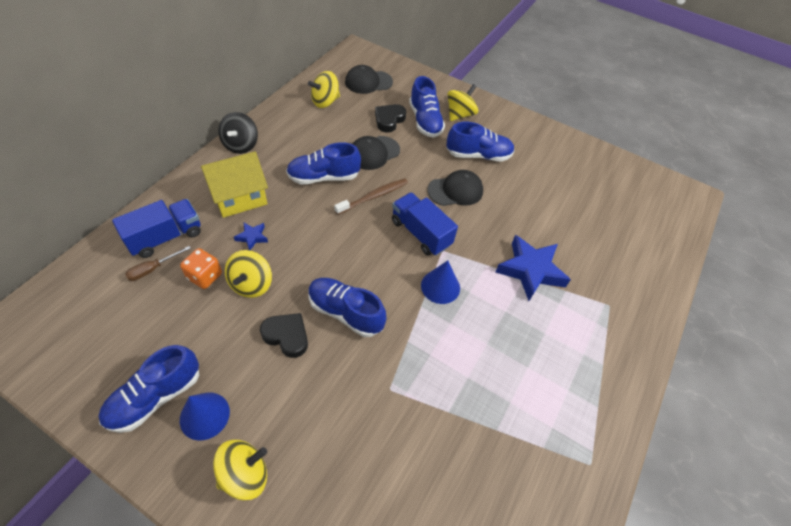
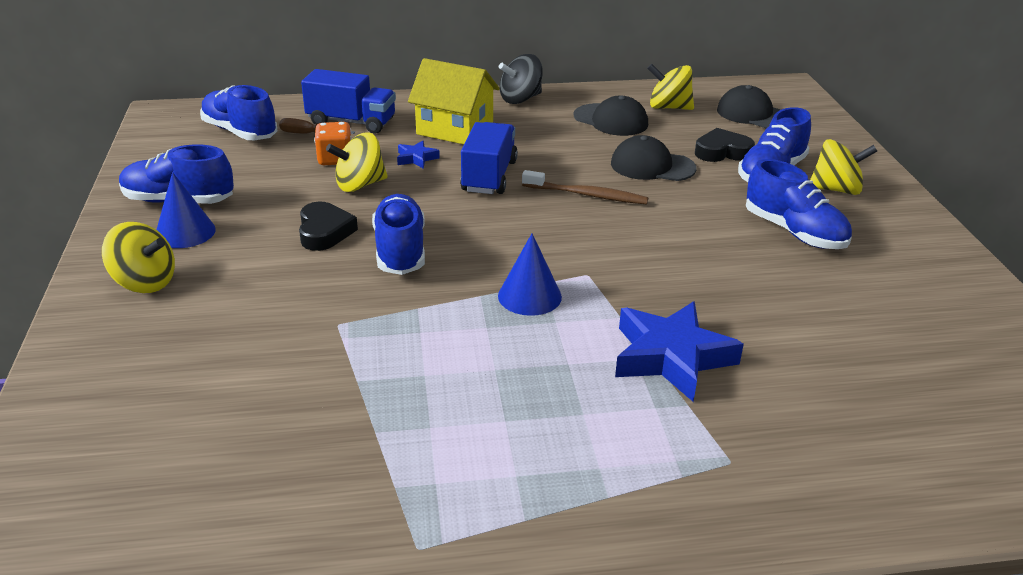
camera: 55 degrees right, 20 degrees down
(323, 177) = (560, 156): blue shoe -> blue shoe (240, 132)
(421, 233) = (587, 248): blue truck -> blue truck (489, 176)
(455, 191) = (699, 242): black cap -> black cap (611, 120)

